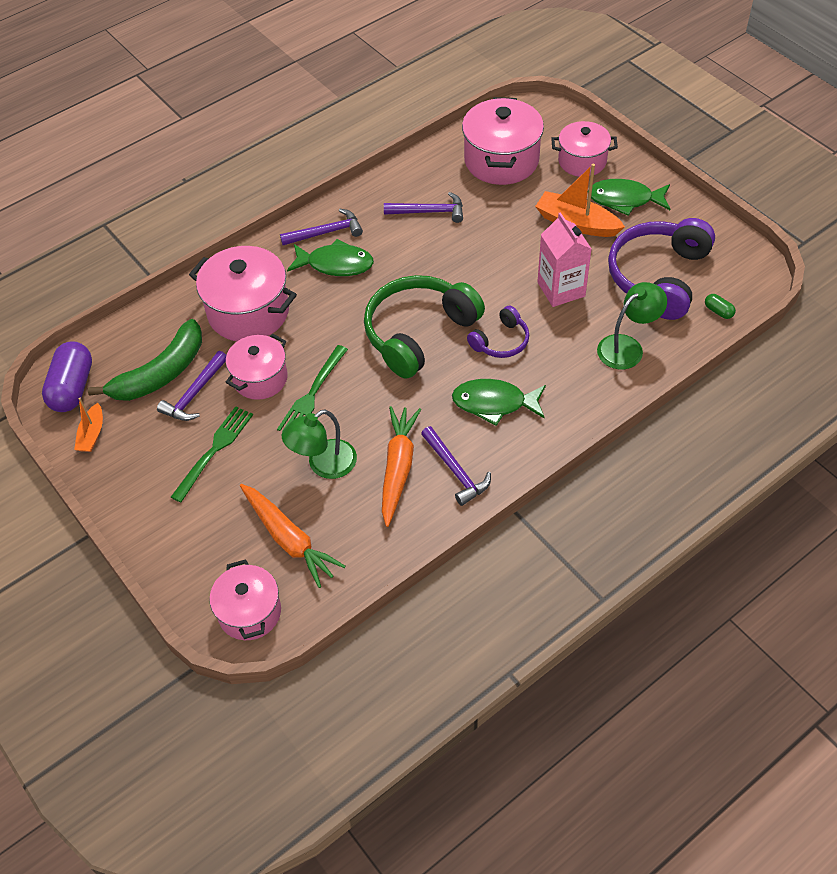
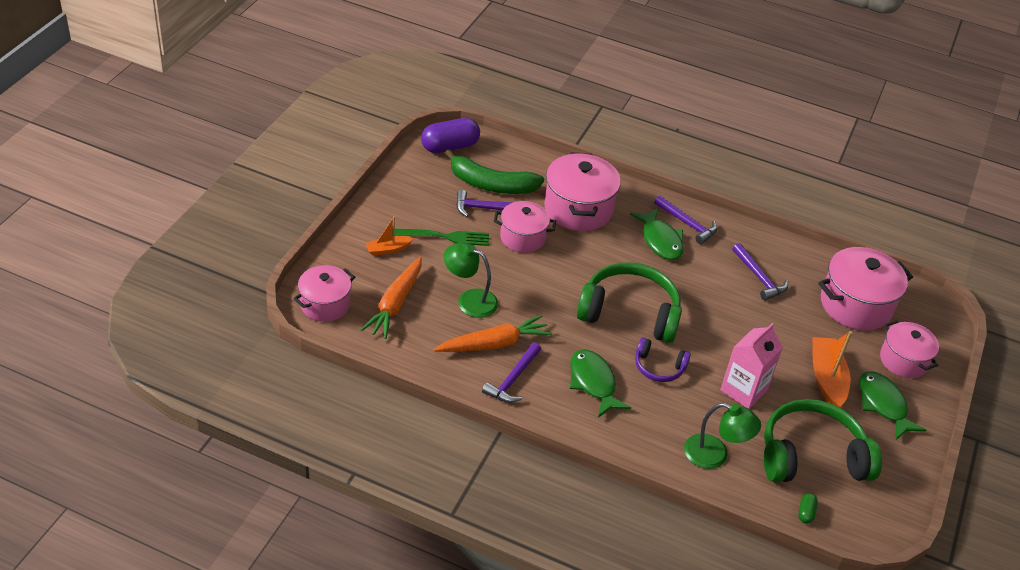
camera: 55 degrees right, 10 degrees down
(92, 434) = (418, 171): orange boat -> orange boat (388, 249)
(312, 394) = (528, 271): green fork -> none
(659, 277) = (811, 456): purple headphones -> green headphones

